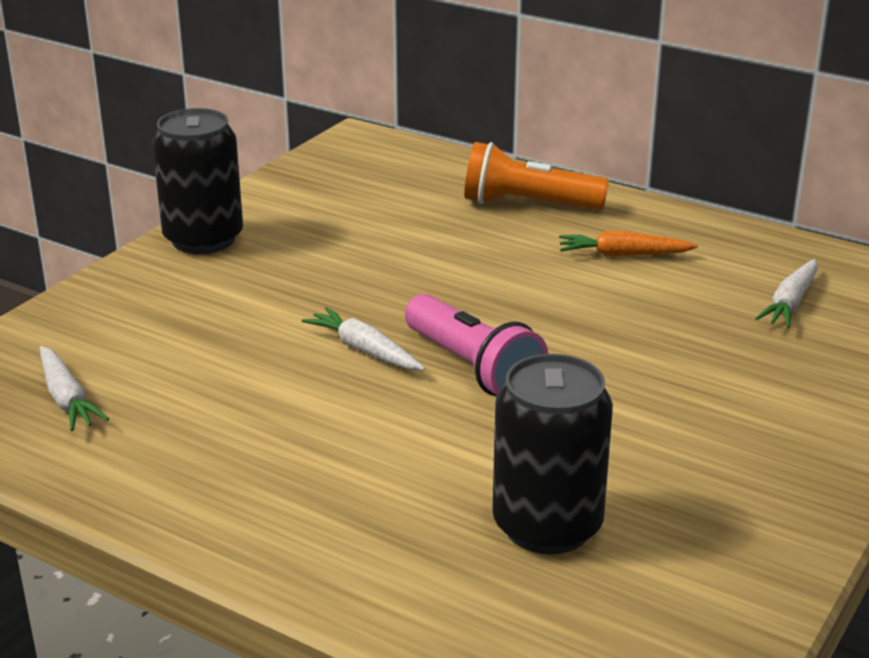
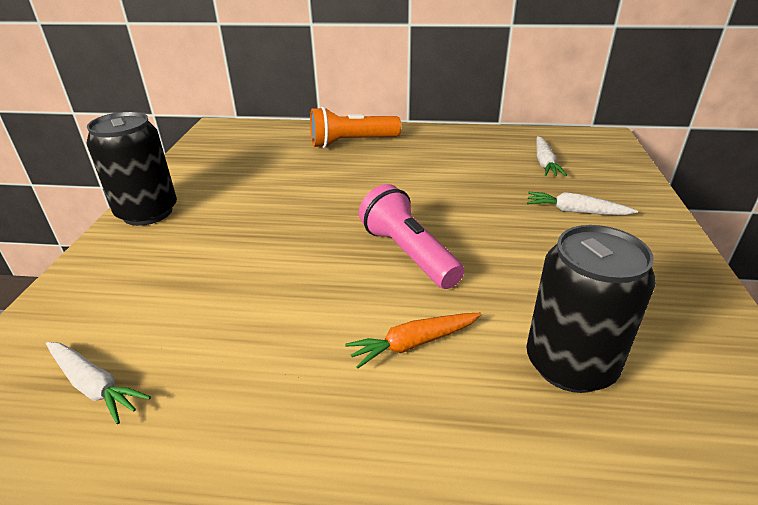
camera: 25 degrees left, 5 degrees up
(364, 350) = (324, 262): white carrot -> white carrot (576, 211)
(473, 368) = (408, 254): pink flashlight -> pink flashlight turned 150 degrees counterclockwise
(623, 255) = (431, 158): orange carrot -> orange carrot (414, 343)

